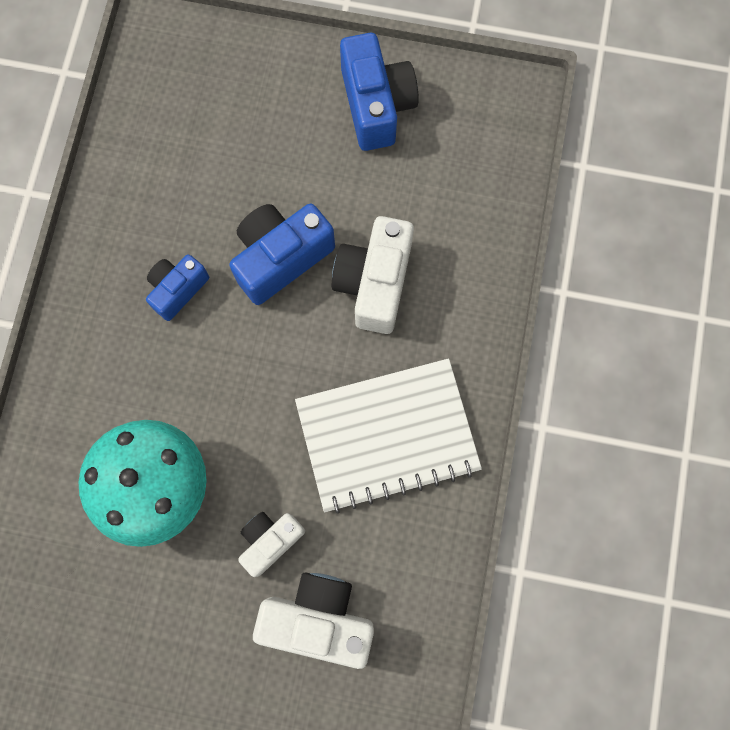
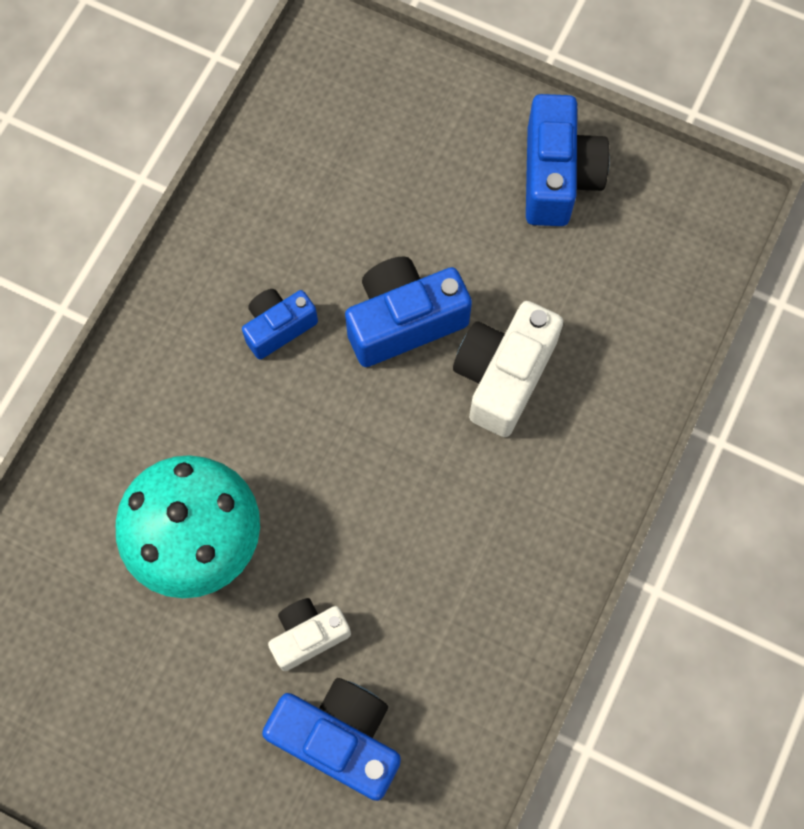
camera: 15 degrees right, 5 degrees down
(318, 619) = (340, 739): white camera -> blue camera
(387, 436) = (472, 552): white notebook -> none

